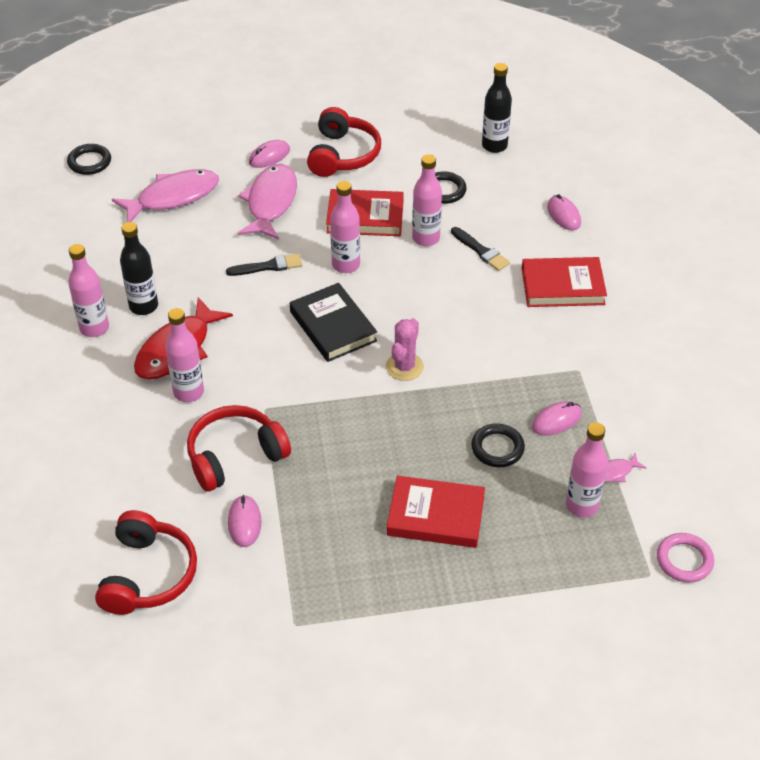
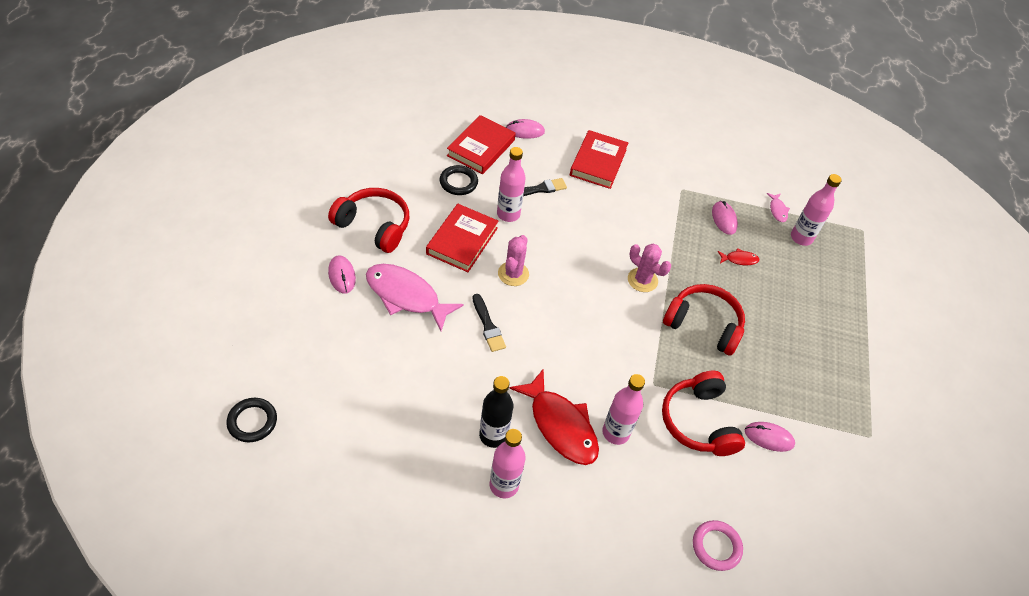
camera: 75 degrees left, 5 degrees up
(148, 575) = (806, 523): red headphones -> red headphones (703, 324)
(173, 197) = (353, 366): pink fish -> none
(268, 266) = (488, 326): black brush -> black brush turned 150 degrees clockwise
(333, 326) = (580, 307): black book -> none
(346, 265) = (513, 274): pink bottle -> pink cactus
(435, 516) = (791, 317): red book -> red book (481, 148)
(494, 146) = (424, 134): black bottle -> none
(497, 448) = (739, 259): black ring -> red fish
(684, 560) = (855, 210): pink ring -> pink ring (716, 547)

